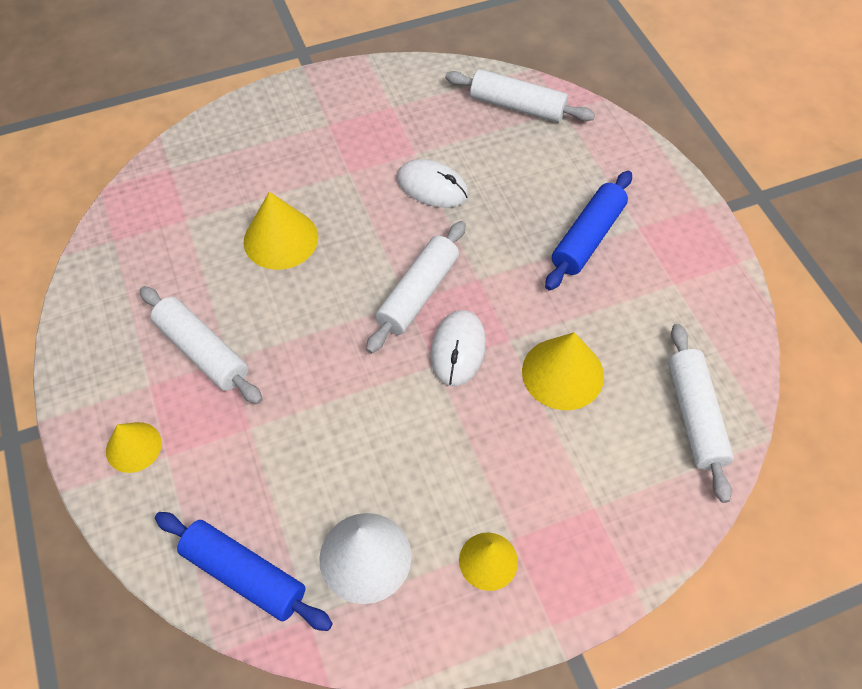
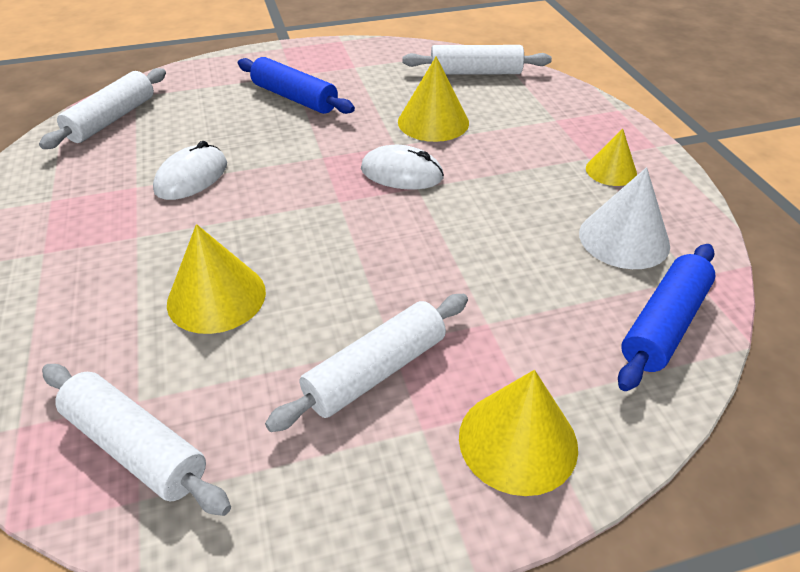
camera: 85 degrees left, 15 degrees down
(133, 447) = (518, 441): yellow cone -> yellow cone, size x1.56
(418, 293) = (330, 193): white rolling pin -> white rolling pin (136, 447)

